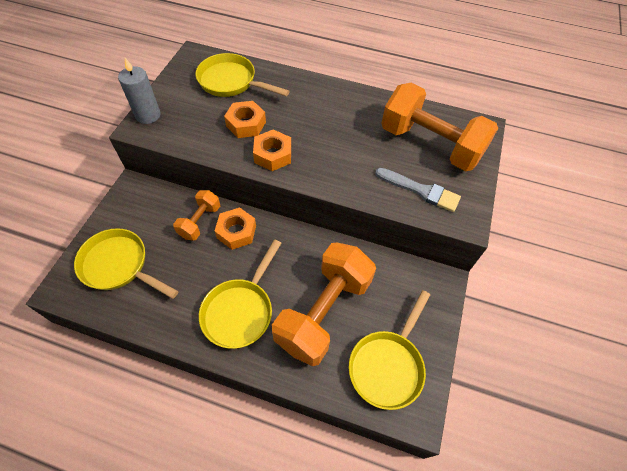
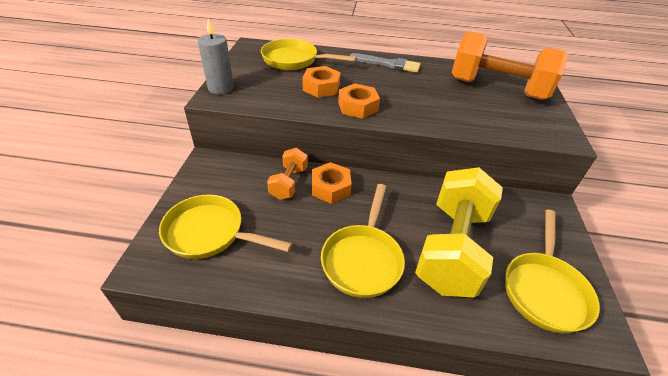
camera: 10 degrees left, 15 degrees down
(323, 312) = (452, 248): orange dumbbell -> yellow dumbbell
(420, 190) = (510, 120): grey brush -> grey brush (388, 64)

